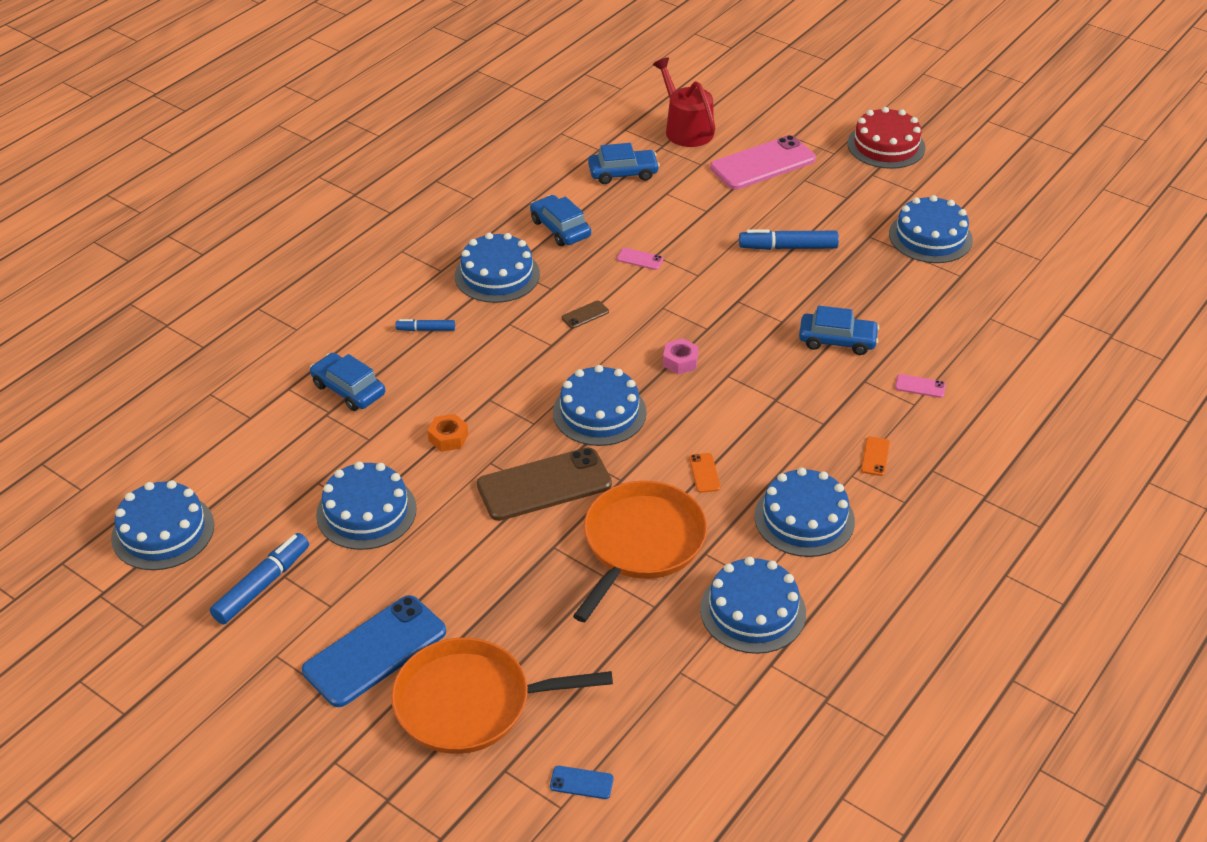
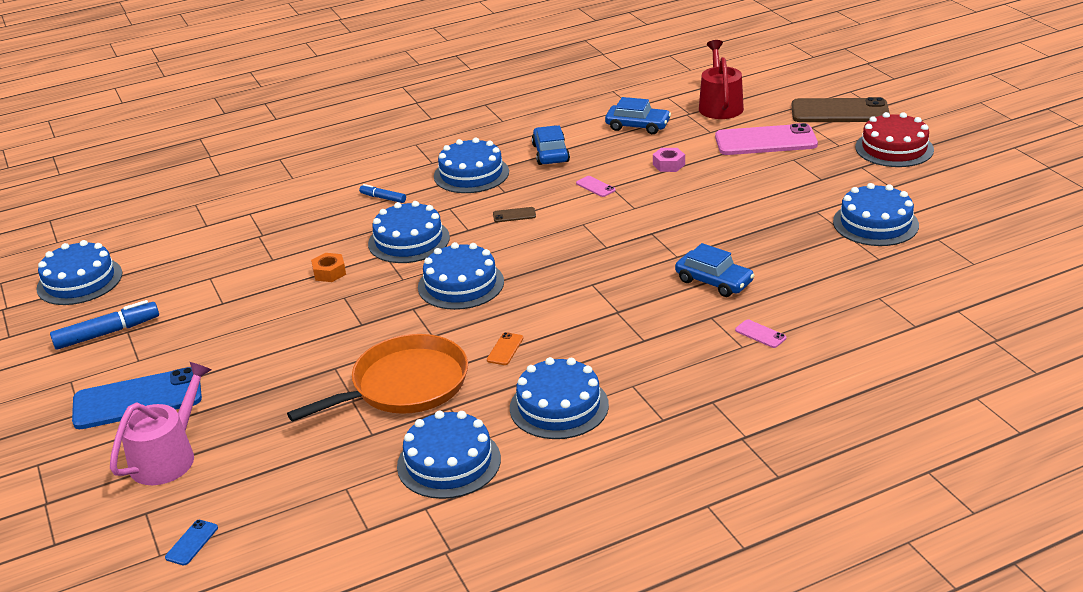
camera: 30 degrees right, 10 degrees down
(348, 389) = (290, 224): blue car -> none
(366, 512) = (223, 306): blue cake -> blue cake (409, 240)
(470, 703) = (168, 457): orange pan -> pink watering can
(544, 485) = (369, 323): brown phone -> brown phone (839, 112)
(581, 783) = (192, 542): blue phone -> blue phone turned 75 degrees clockwise
(680, 361) = (561, 265): pink nut -> pink nut (668, 165)
(788, 247) = (732, 204): blue marker -> none
(875, 456) = (668, 377): orange phone -> none

